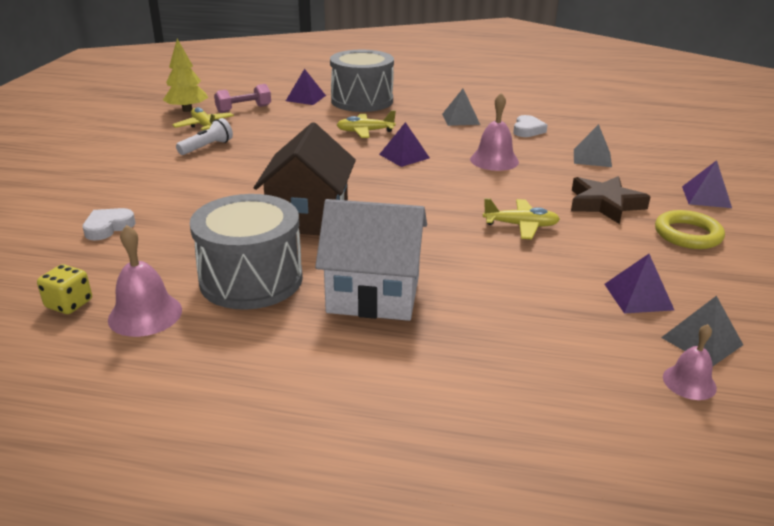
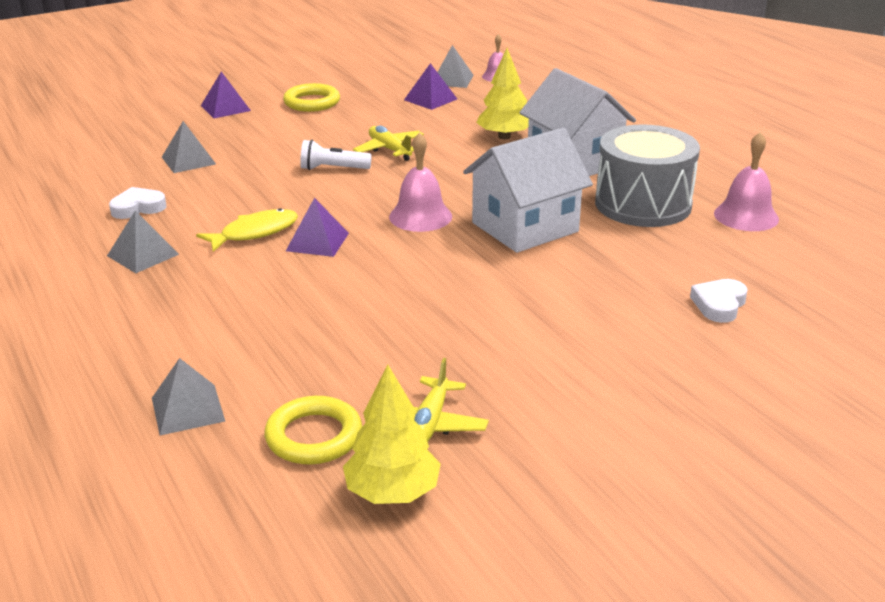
camera: 130 degrees left, 0 degrees up
(69, 304) = (801, 247): yellow dice -> none
(108, 227) = (719, 305): white heart -> white heart turned 120 degrees clockwise
(207, 147) = (486, 373): white flashlight -> white flashlight (333, 169)
(244, 109) = (314, 436): pink dumbbell -> yellow ring
(305, 98) = (187, 409): purple pyramid -> grey pyramid
(309, 217) = (525, 227): brown house -> white house
(362, 101) = (144, 353): grey drum -> none
(365, 131) = (273, 294): yellow plane -> none
(444, 146) = (254, 233): none -> yellow fish
(480, 288) = (504, 137): none -> yellow tree
(494, 160) = (261, 197): pink bell -> pink bell (420, 216)
(605, 204) = (298, 134): brown star -> none

